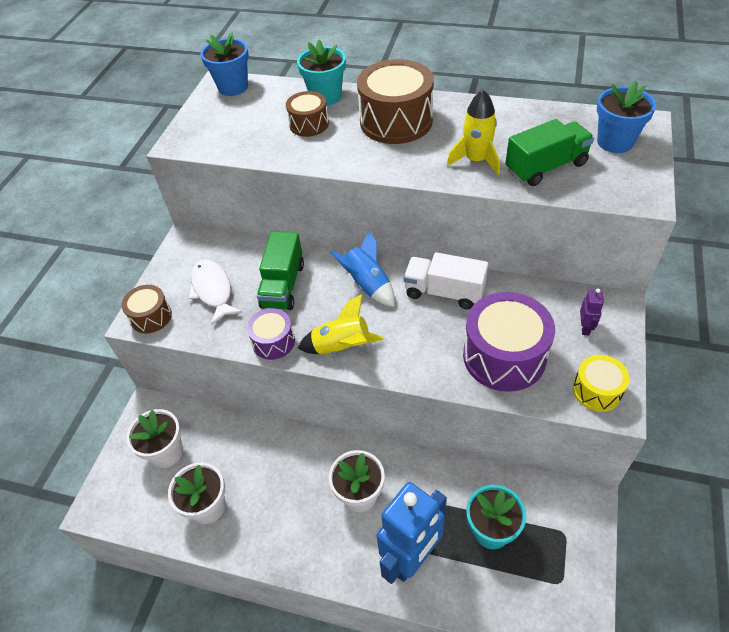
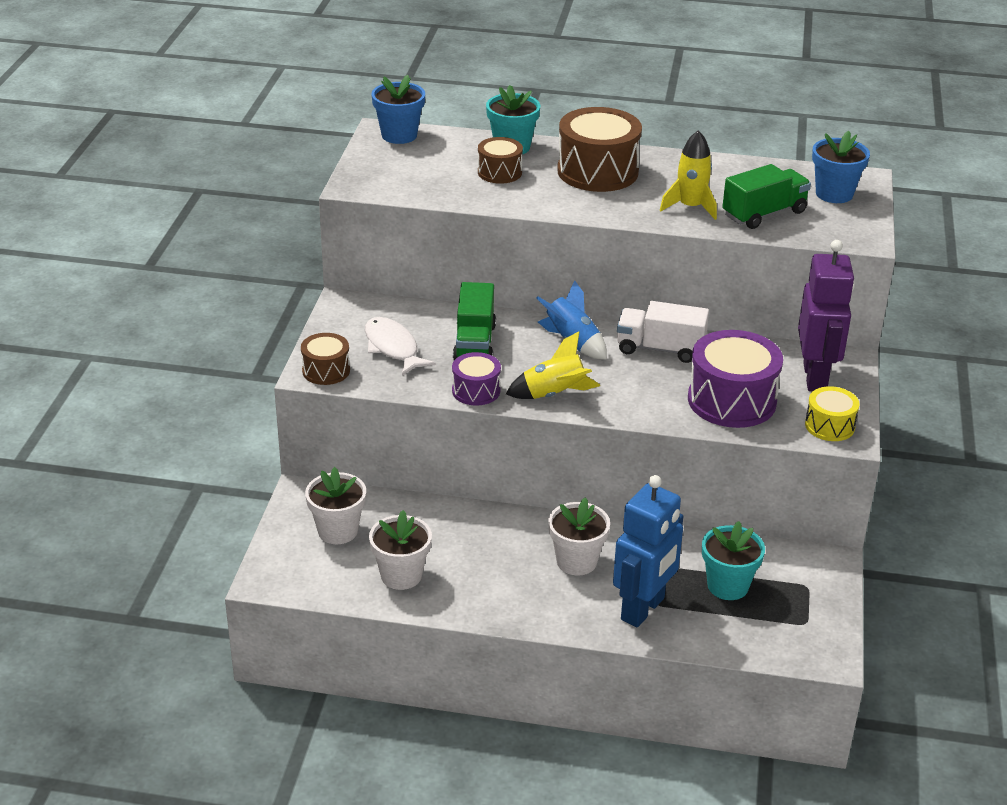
camera: 10 degrees left, 15 degrees down
(585, 328) = (815, 377): purple robot -> purple robot, size x2.46

